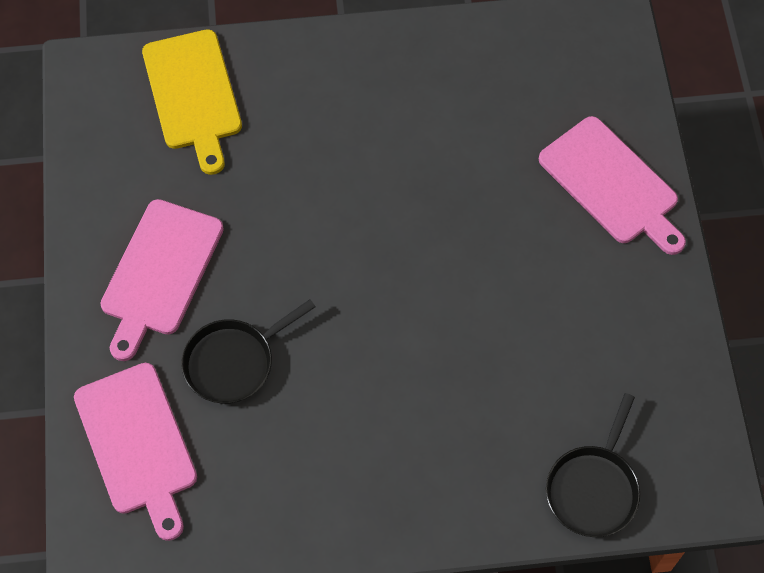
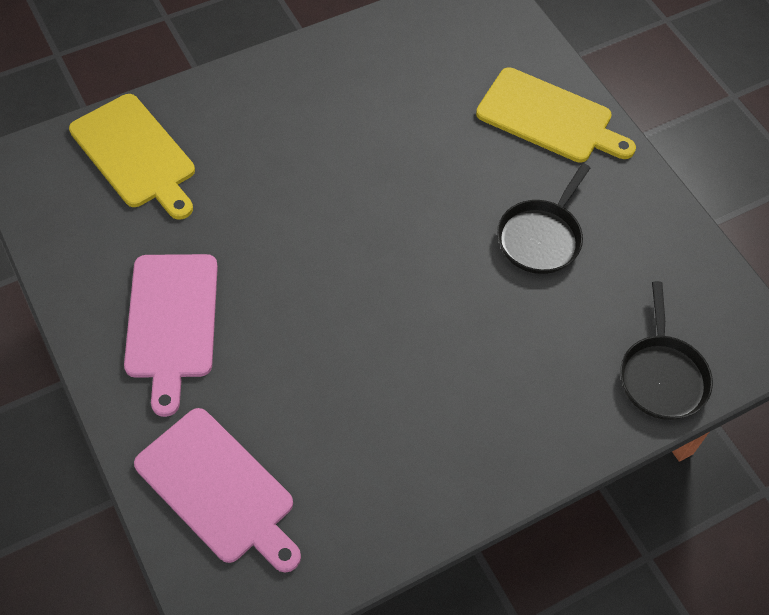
camera: 25 degrees left, 5 degrees down
(234, 362) = (280, 379): black pan -> black pan (541, 237)
(612, 184) = (549, 118): pink cutting board -> yellow cutting board

